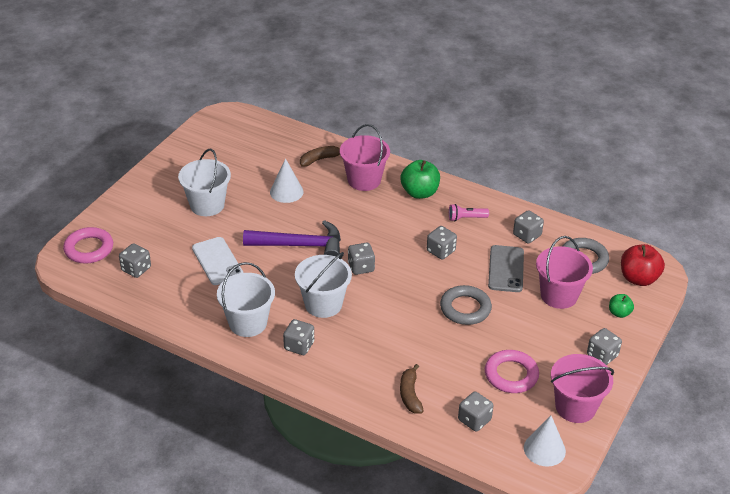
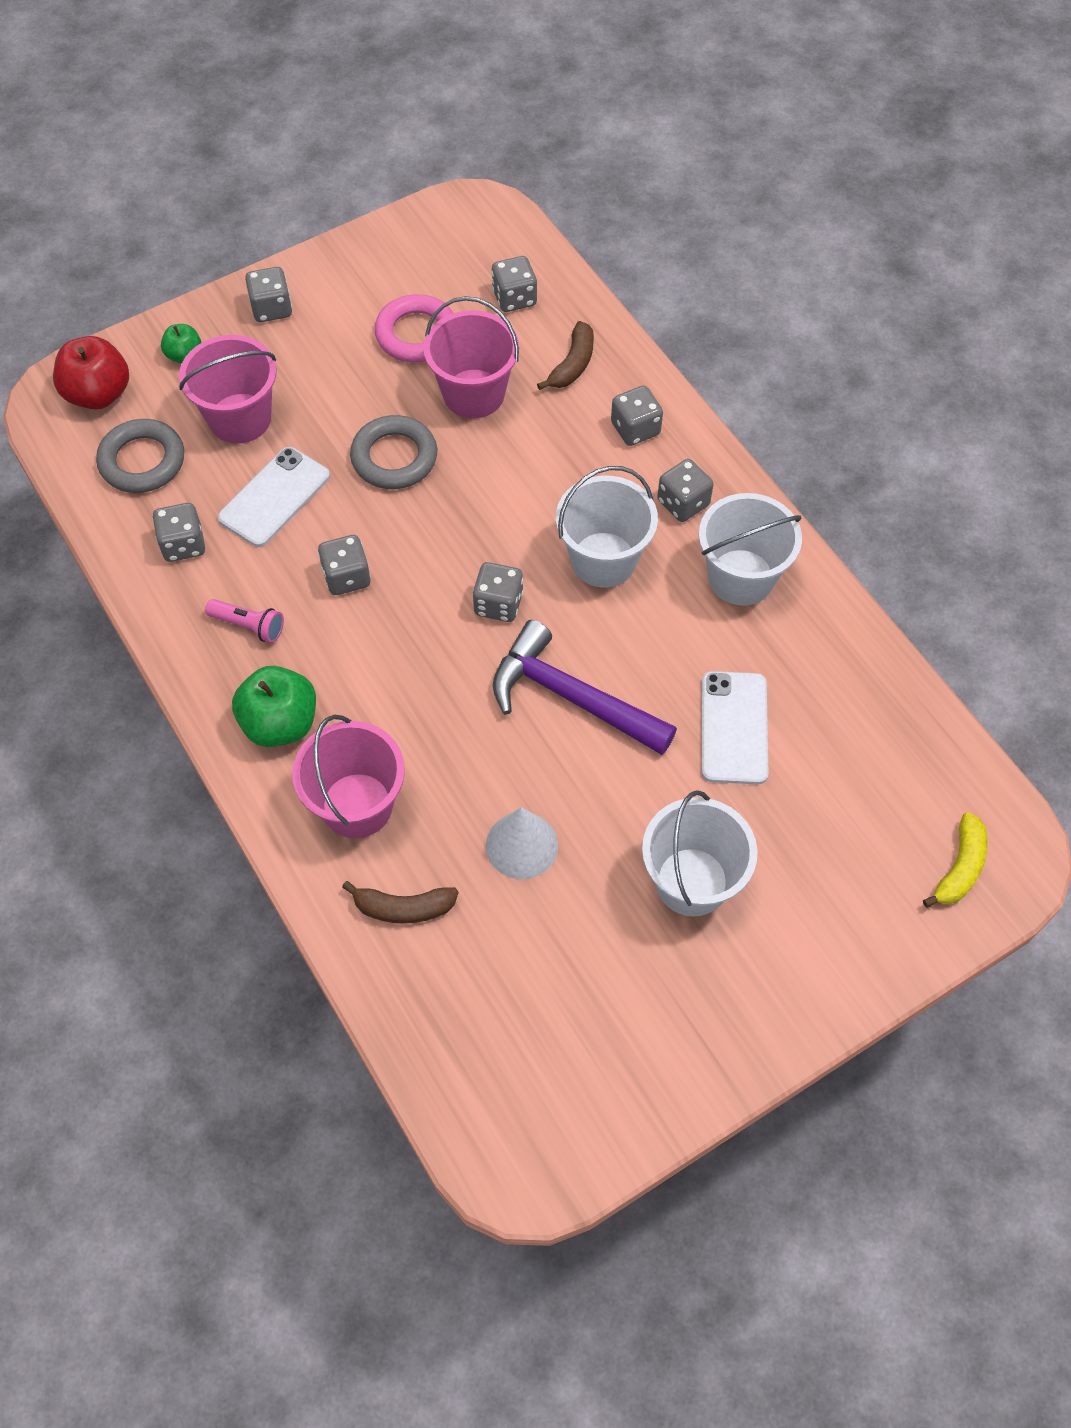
camera: 150 degrees left, 20 degrees up
(89, 249) = (959, 868): pink ring -> yellow banana
(136, 269) = (885, 775): grey dice -> grey dice (635, 429)
(506, 269) = (274, 497): grey phone -> white phone
(544, 449) = (458, 230): white cone -> none
(575, 407) = (373, 261): pink bucket -> pink bucket (473, 394)

